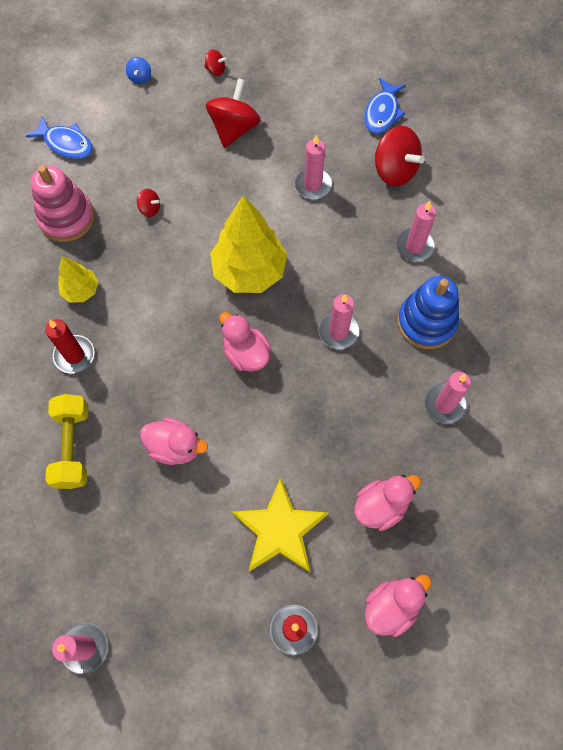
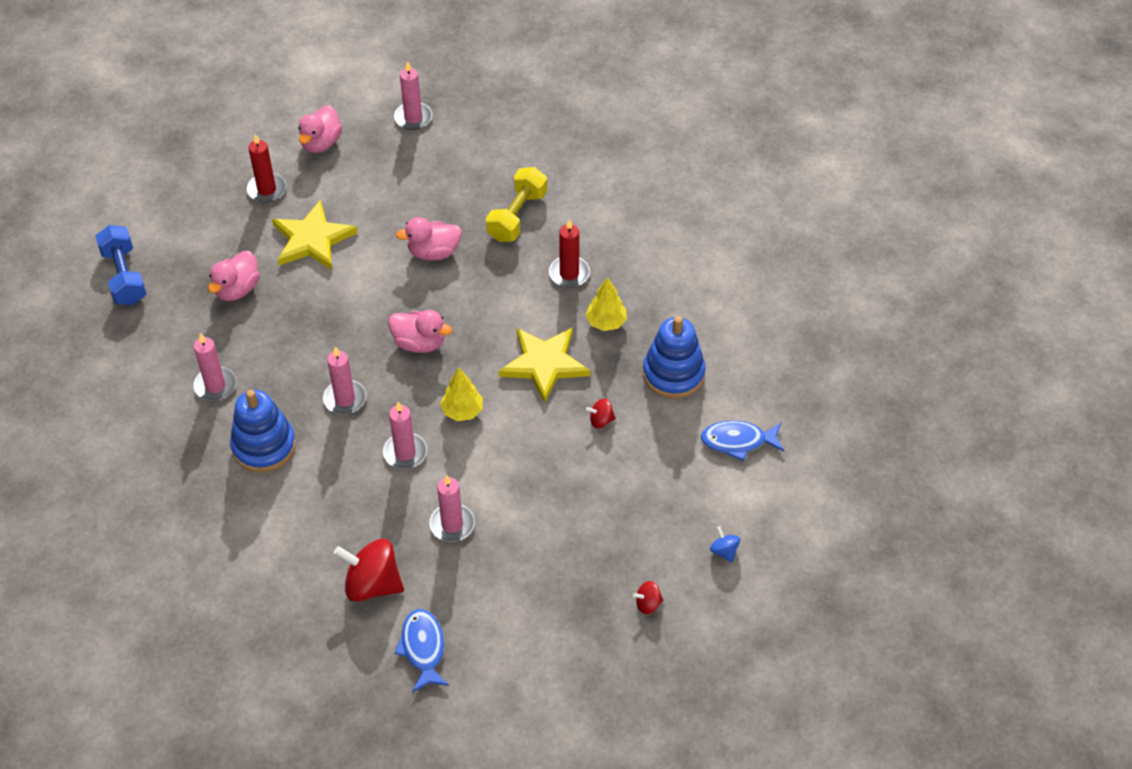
camera: 150 degrees right, 15 degrees down
(66, 218) = (673, 374): pink stacking toy -> blue stacking toy
(73, 446) = (517, 216): yellow dumbbell -> yellow dumbbell turned 60 degrees clockwise
(158, 278) = (544, 364): none -> yellow star
(234, 129) = (577, 544): red spinning top -> none
(249, 271) = (462, 411): yellow tree -> yellow tree, size x0.52
(391, 607) = (197, 233): pink duck -> pink duck (321, 143)
(414, 246) = (310, 512): pink candle -> pink candle (405, 453)
(487, 588) = (124, 276): none -> blue dumbbell

